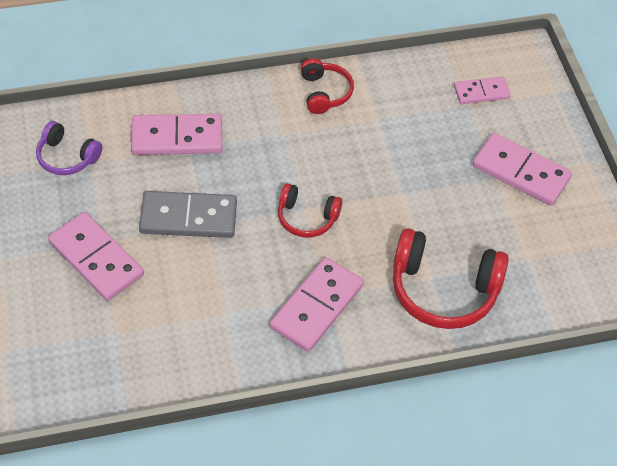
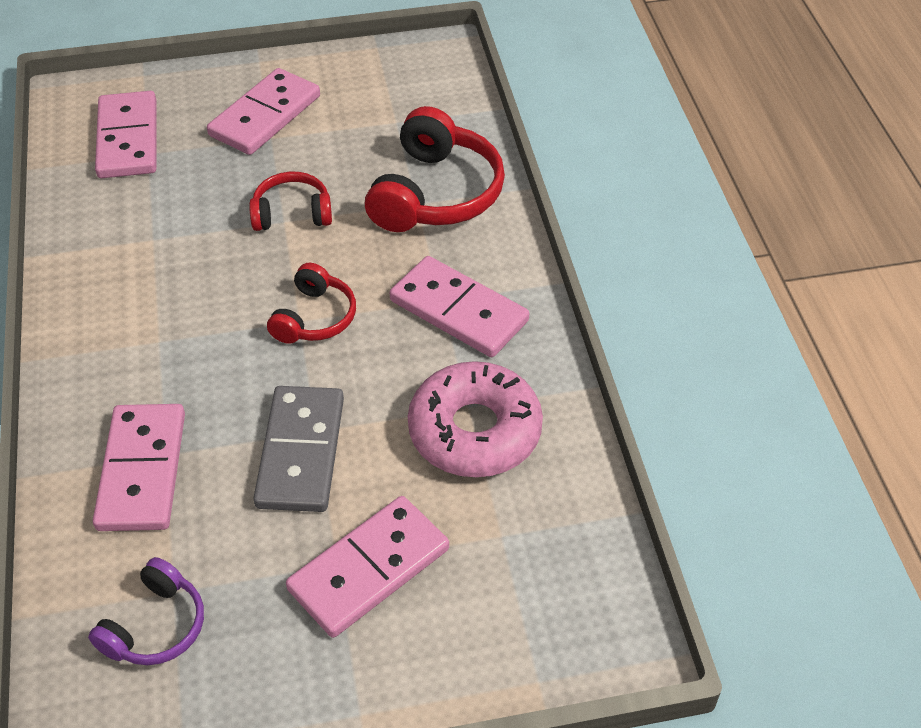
camera: 85 degrees left, 5 degrees down
(203, 317) = (475, 431): none -> pink donut
(324, 93) = (91, 293): red headphones -> red headphones (292, 213)
(481, 92) = (128, 139): pink domino -> pink domino, size x1.65

